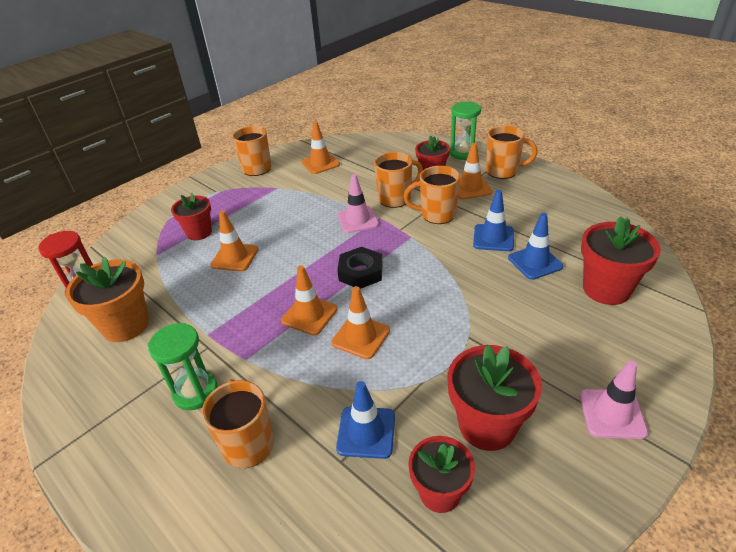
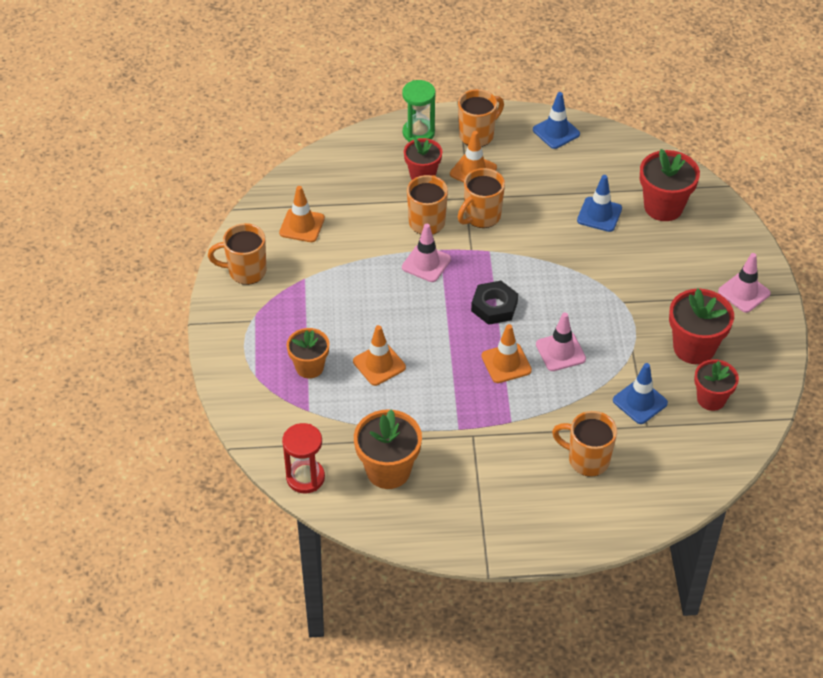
camera: 50 degrees left, 10 degrees up
(195, 392) = (512, 463): green hourglass -> none
(199, 233) = (309, 367): red flower pot -> orange flower pot
(361, 337) = (560, 352): orange traffic cone -> pink traffic cone
(493, 238) = (548, 211): blue traffic cone -> blue traffic cone (556, 132)

